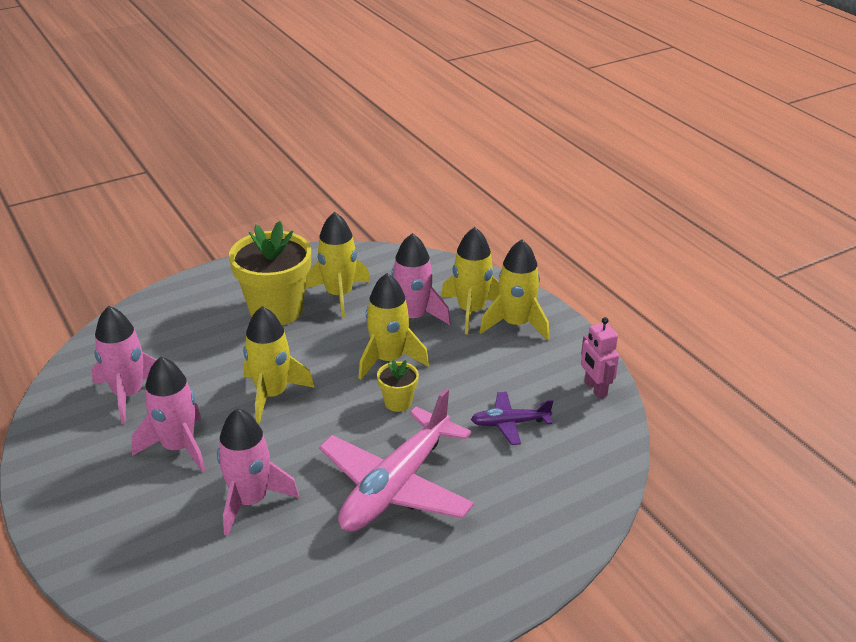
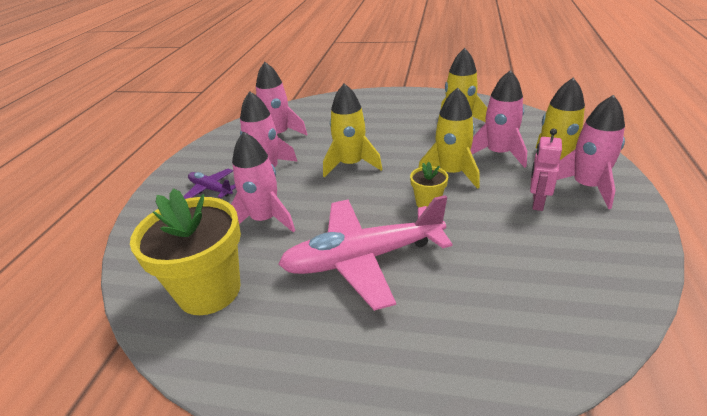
camera: 45 degrees right, 0 degrees up
(276, 310) = (408, 120): yellow flower pot -> yellow flower pot (209, 290)
(509, 423) = (506, 258): purple plane -> purple plane (210, 189)
(515, 324) = (586, 186): yellow rocket -> pink rocket
(595, 389) = (626, 268): pink robot -> pink robot (537, 202)

